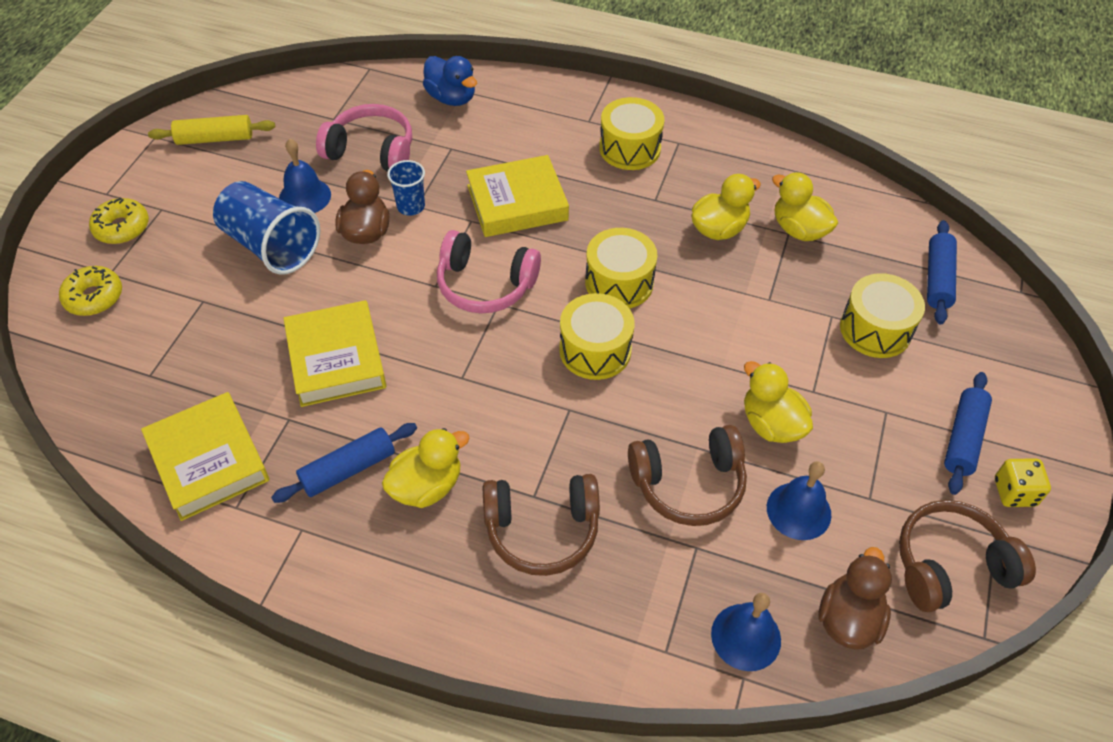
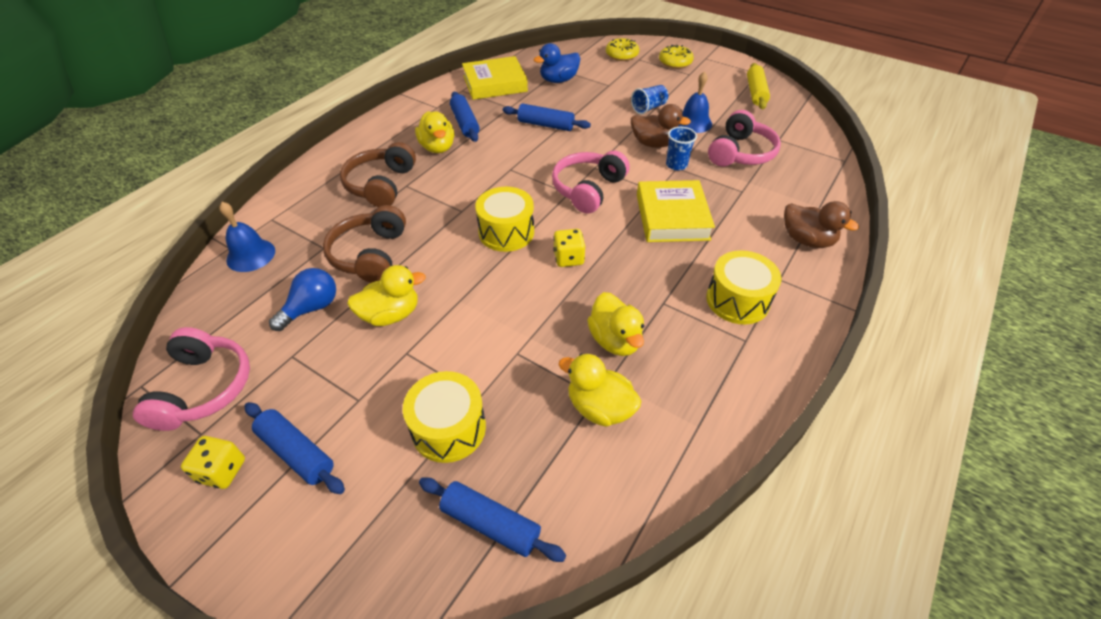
camera: 105 degrees right, 5 degrees down
(271, 246) = (648, 108): blue cup -> blue cup, size x0.53
(336, 359) = (546, 125): yellow book -> blue rolling pin
(451, 98) = (809, 199): blue duck -> blue duck (558, 80)
(619, 282) = (568, 258): yellow drum -> yellow dice
(798, 510) = (311, 308): blue bell -> blue light bulb
(799, 230) = (599, 407): yellow duck -> yellow duck turned 120 degrees counterclockwise
(848, 619) = (219, 309): brown duck -> brown duck (806, 240)
(950, 565) = (204, 388): brown headphones -> pink headphones

